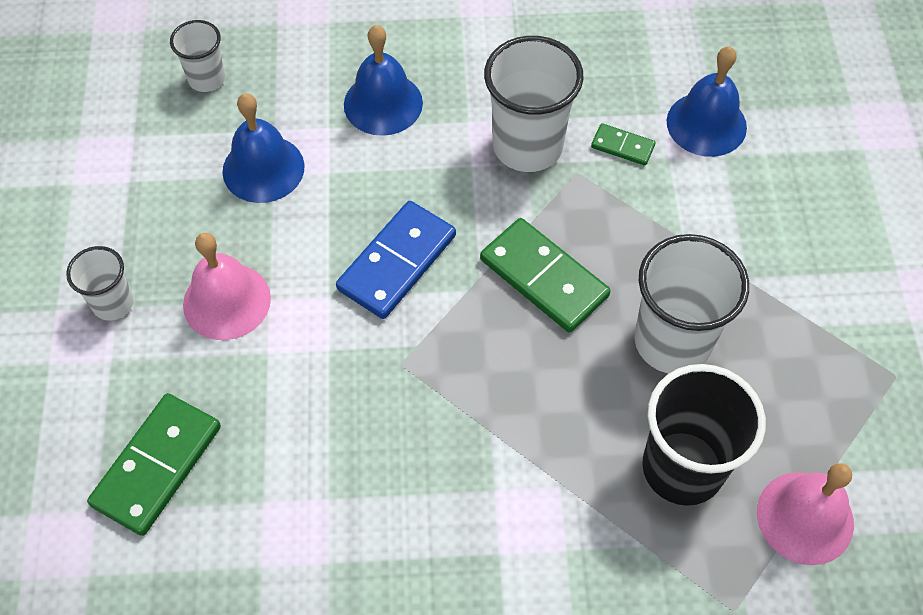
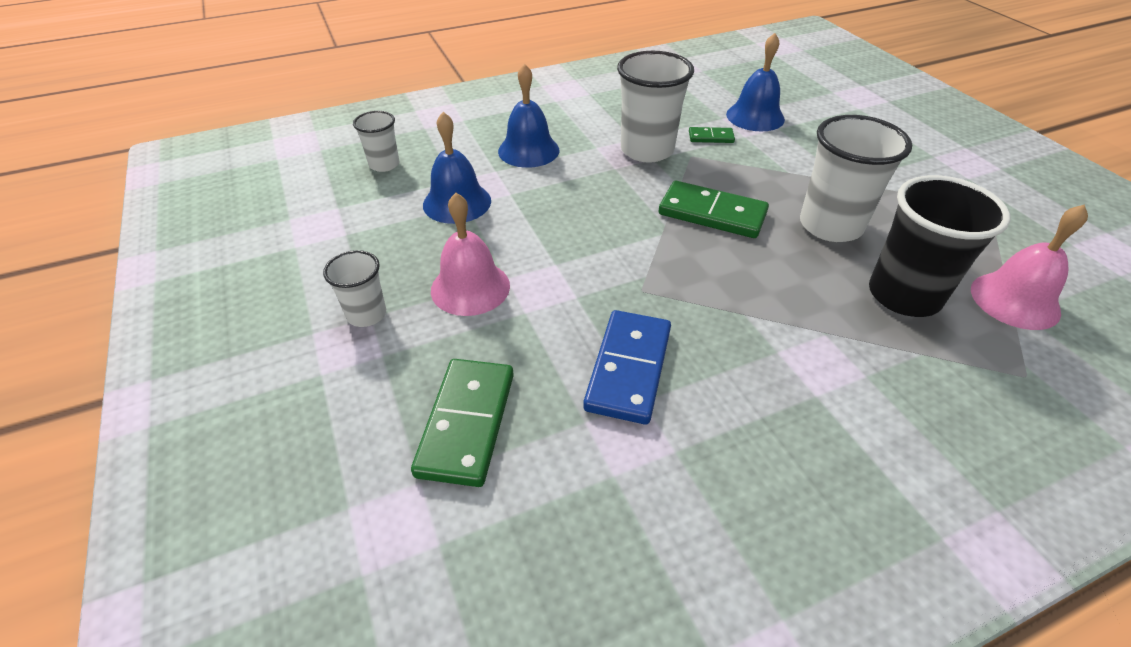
camera: 20 degrees left, 15 degrees down
(397, 262) = (597, 231): blue domino -> blue domino (629, 369)

